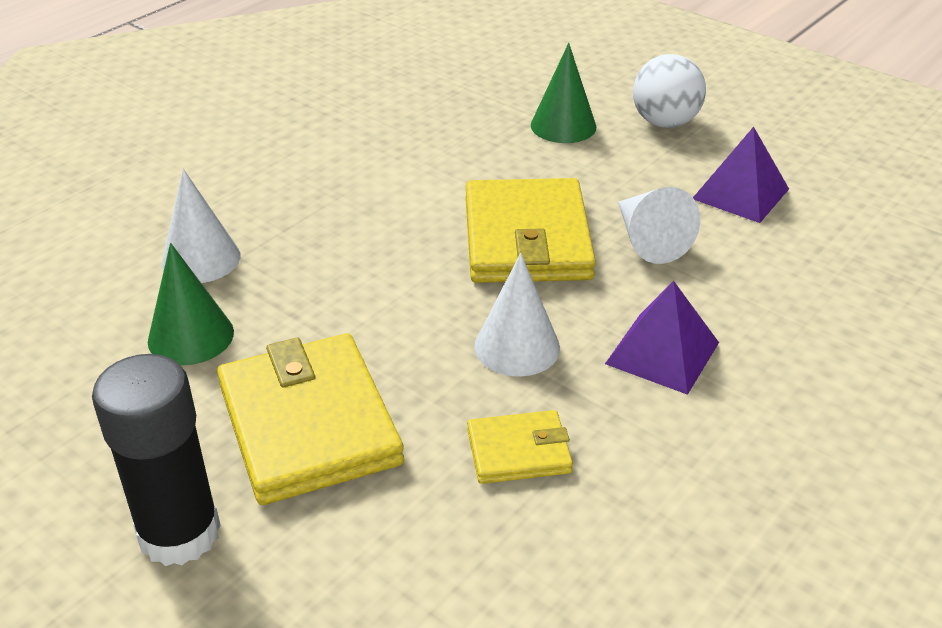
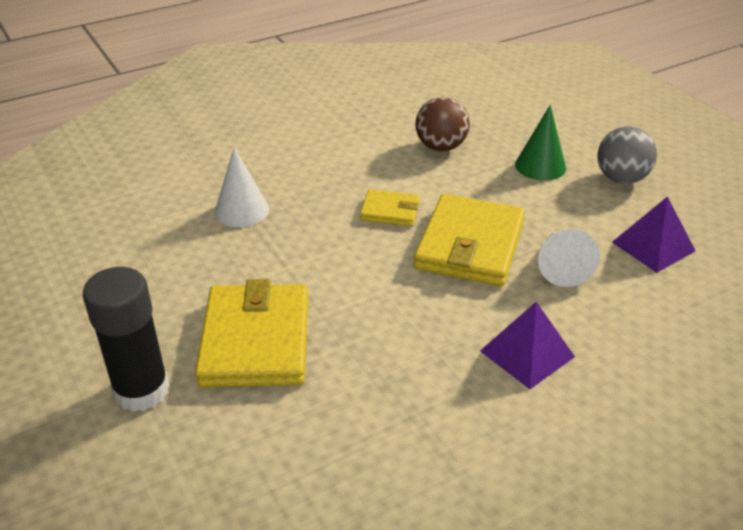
camera: 20 degrees right, 0 degrees up
(191, 336) = (210, 262): green cone -> none
(428, 126) = (441, 147): none -> brown ball
(517, 347) = (422, 322): white cone -> none
(518, 451) = (385, 397): yellow wallet -> yellow wallet (390, 211)
(665, 122) = (621, 178): white ball -> grey ball

